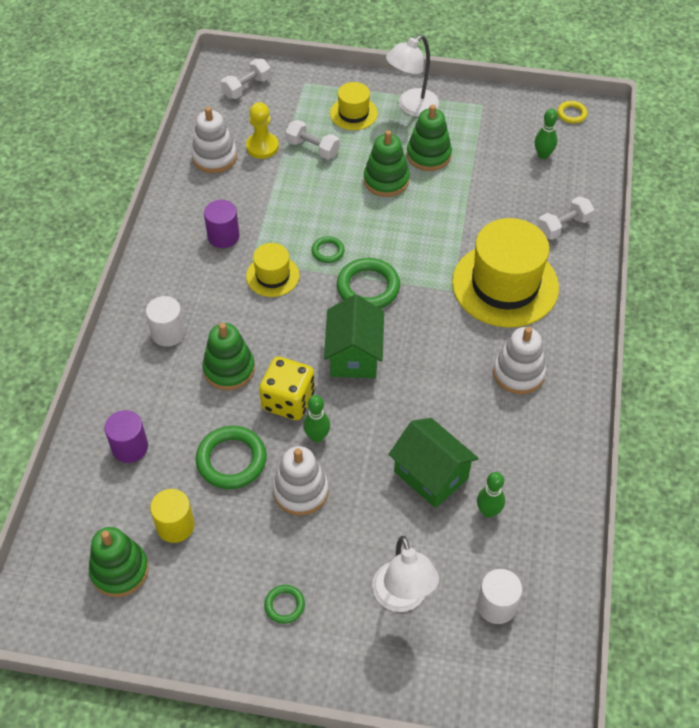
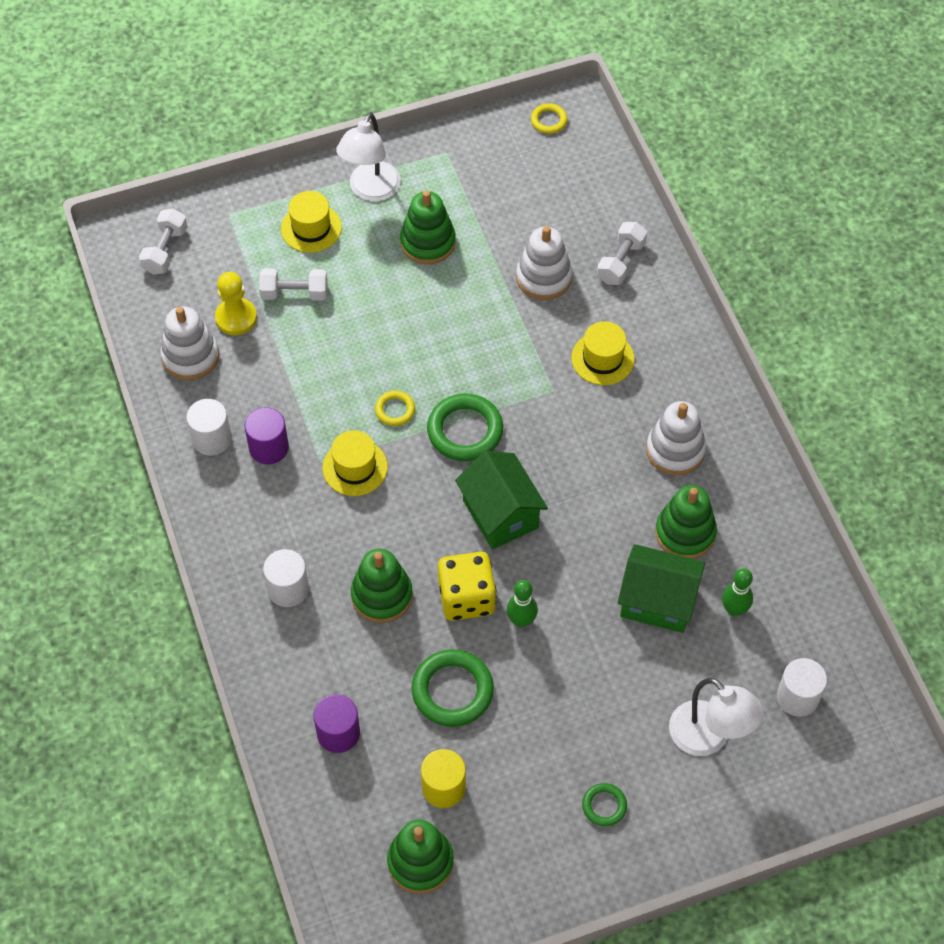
camera: 30 degrees left, 5 degrees up
(190, 214) = (212, 439): none -> white cylinder
(300, 491) = (543, 685): white stacking toy -> white stacking toy (544, 277)
(328, 251) = (395, 410): green ring -> yellow ring
(386, 180) = (401, 295): green stacking toy -> green stacking toy (685, 533)
(505, 285) = (602, 358): yellow hat -> yellow hat, size x0.50
(543, 155) = (549, 185): green bowling pin -> none

